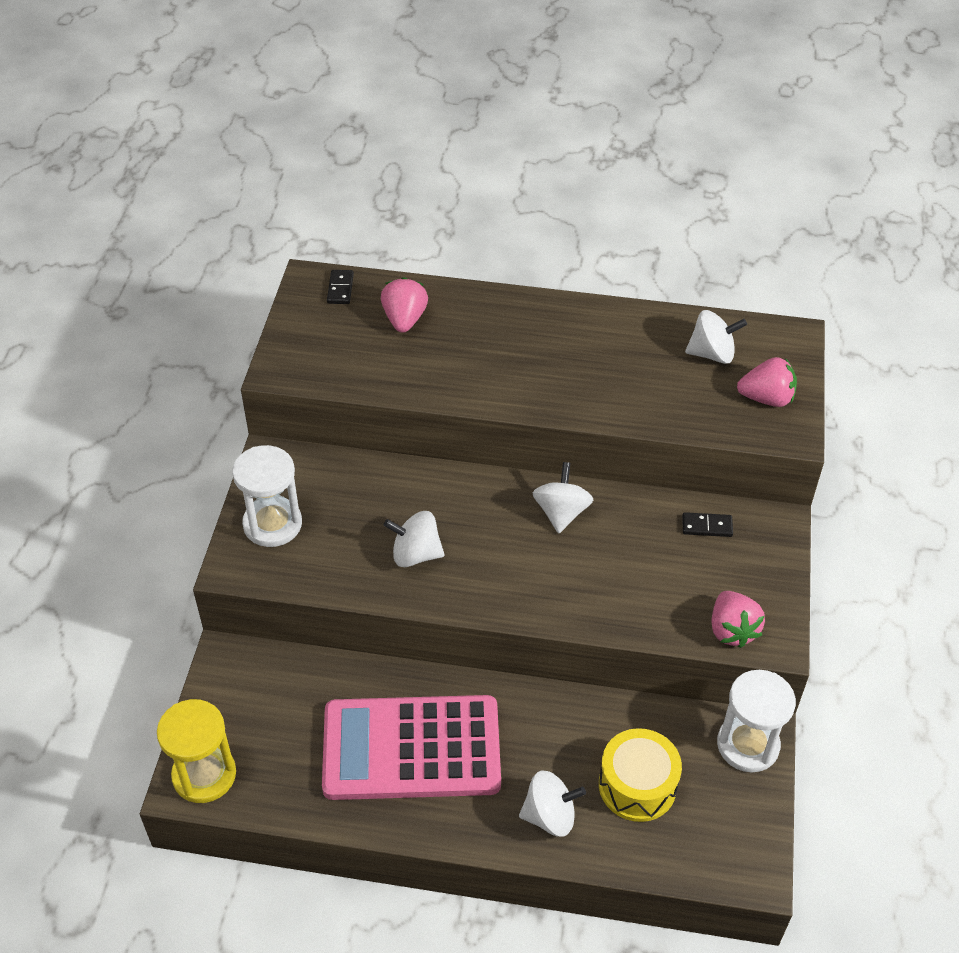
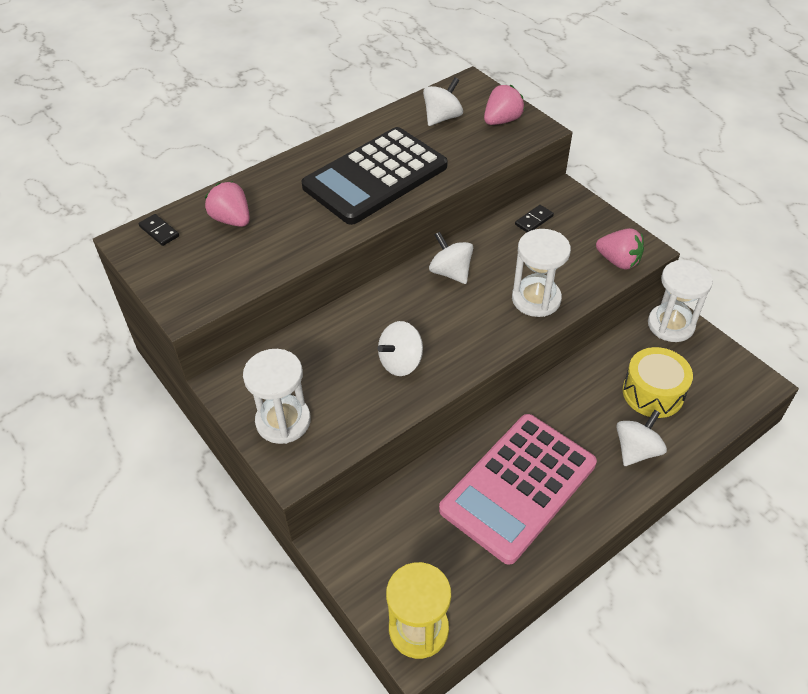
camera: 45 degrees left, 0 degrees up
(569, 367) = (375, 176): none -> black calculator
(602, 598) = (536, 299): none -> white hourglass

